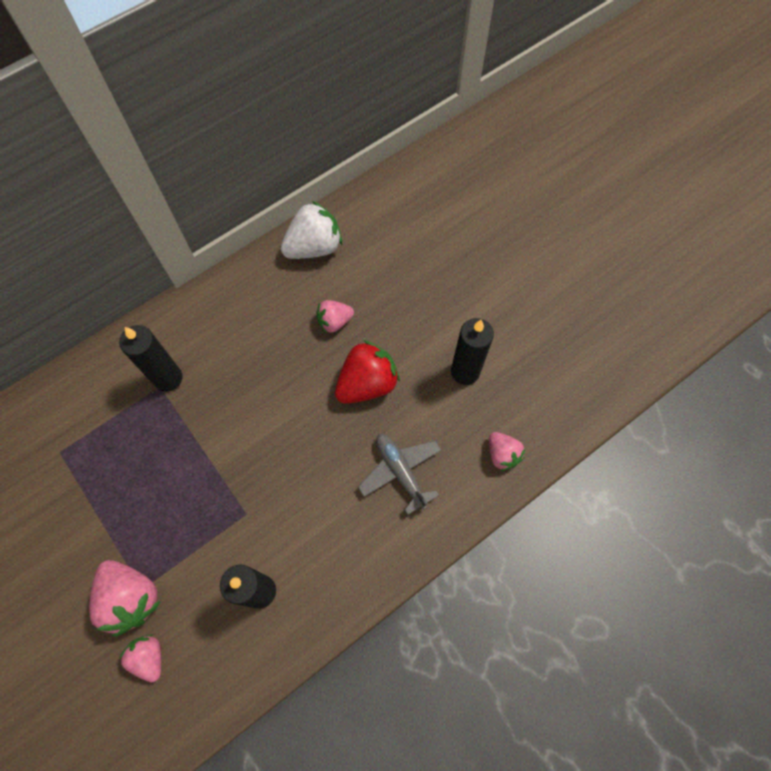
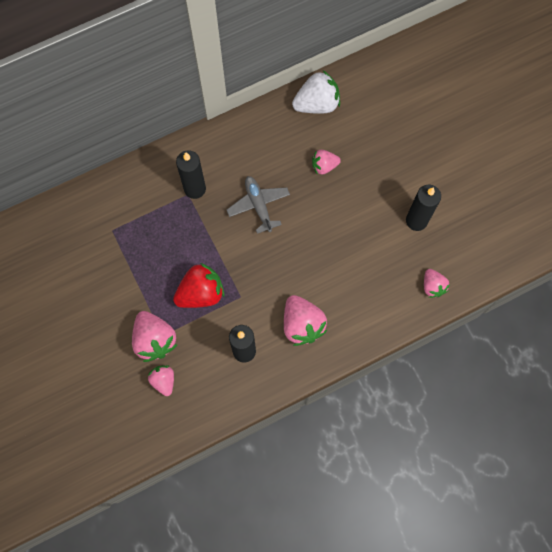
camera: 10 degrees right, 5 degrees up
(335, 538) = (302, 324): none -> pink strawberry
(367, 383) = (341, 217): red strawberry -> red strawberry (201, 293)
(400, 472) = (356, 286): grey plane -> grey plane (258, 205)

